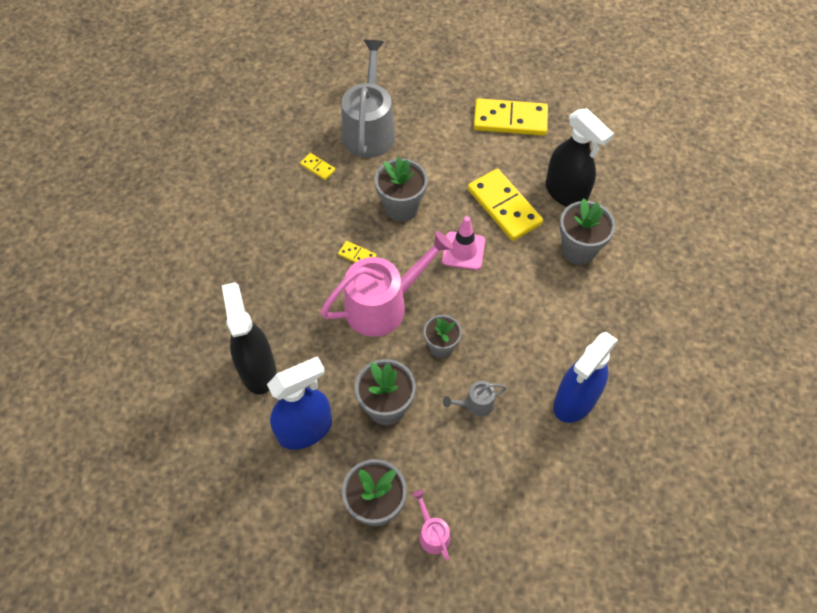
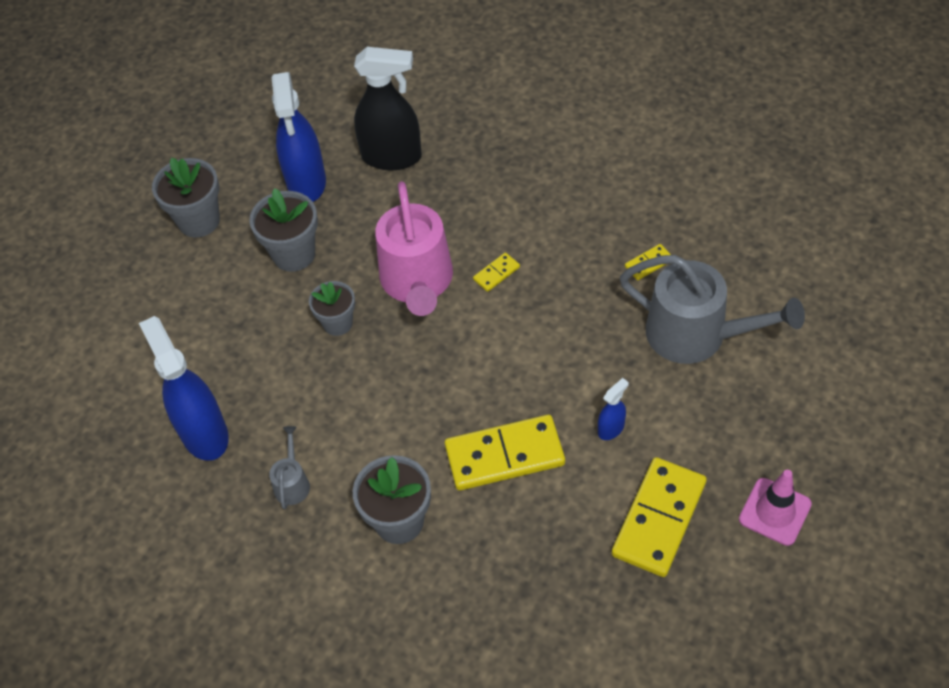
camera: 115 degrees right, 5 degrees down
(401, 207) = (550, 337): grey flower pot -> none
(432, 534) = (146, 258): pink watering can -> none
(459, 156) = (611, 428): none -> blue spray bottle
(463, 251) = (455, 385): pink traffic cone -> pink traffic cone (775, 512)
(475, 404) = (253, 335): grey watering can -> grey watering can (292, 483)
(566, 193) = (496, 543): black spray bottle -> none

